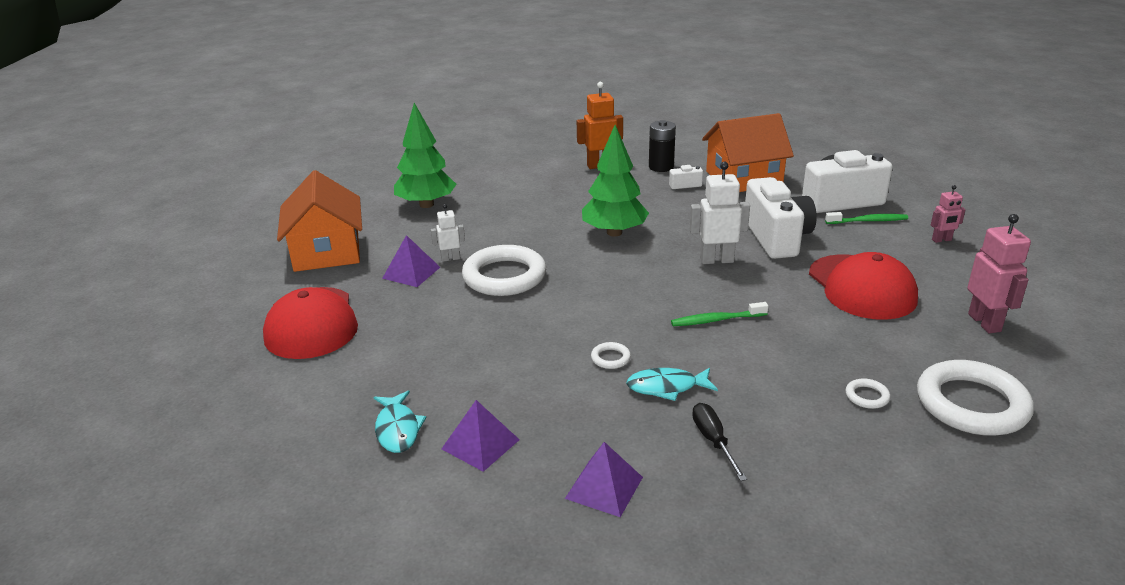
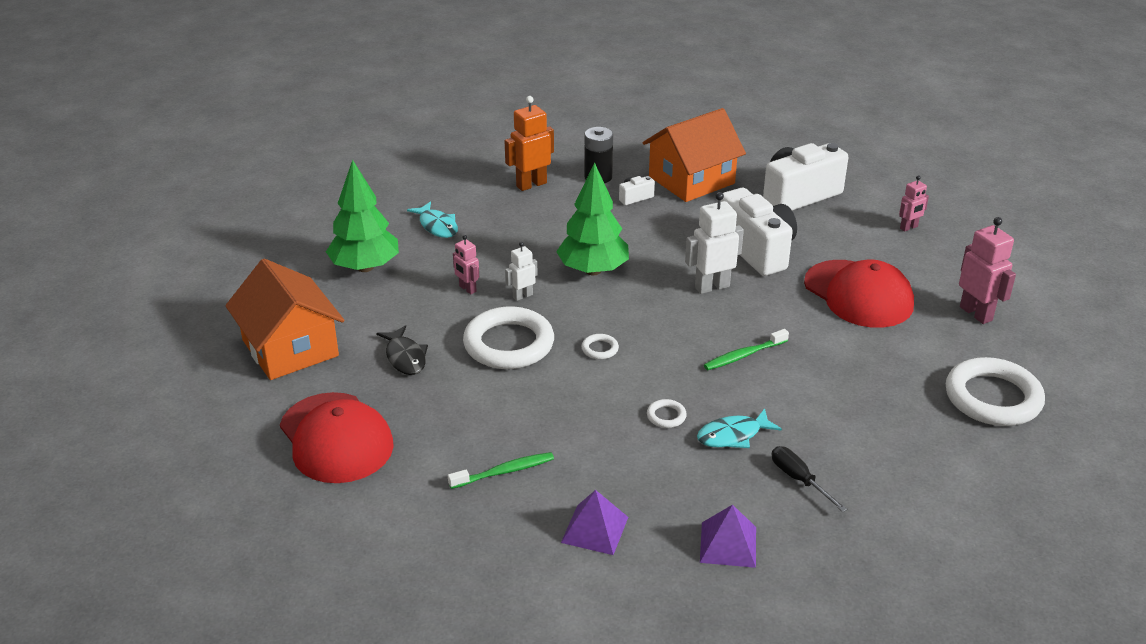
camera: 20 degrees left, 5 degrees up
(398, 429) = (506, 533): turquoise fish -> turquoise fish (437, 226)
(411, 272) = (405, 357): purple pyramid -> black fish
(450, 258) = (437, 332): white robot -> white robot (522, 296)
(497, 231) = (467, 289): none -> pink robot
(867, 396) = (907, 408): white ring -> white ring (600, 349)
(868, 221) = (834, 216): green toothbrush -> green toothbrush (504, 472)

